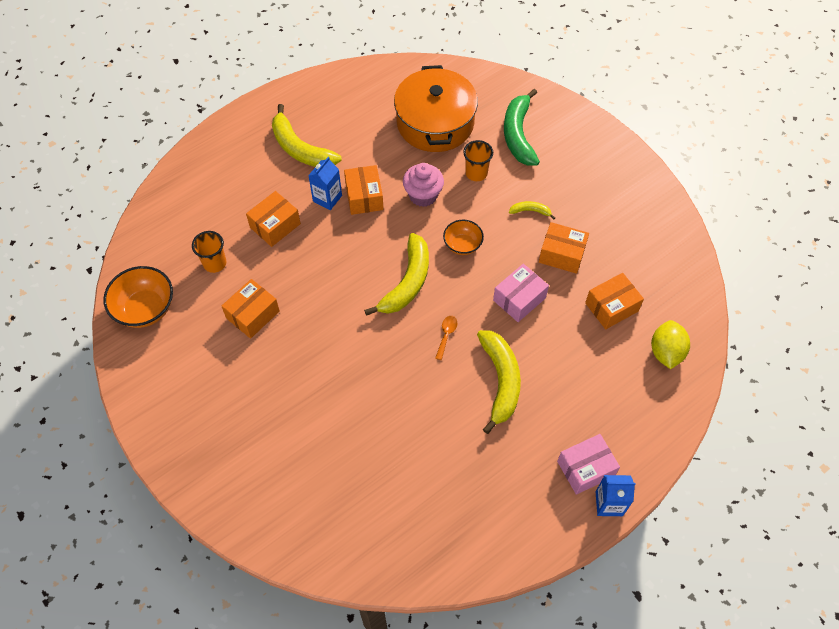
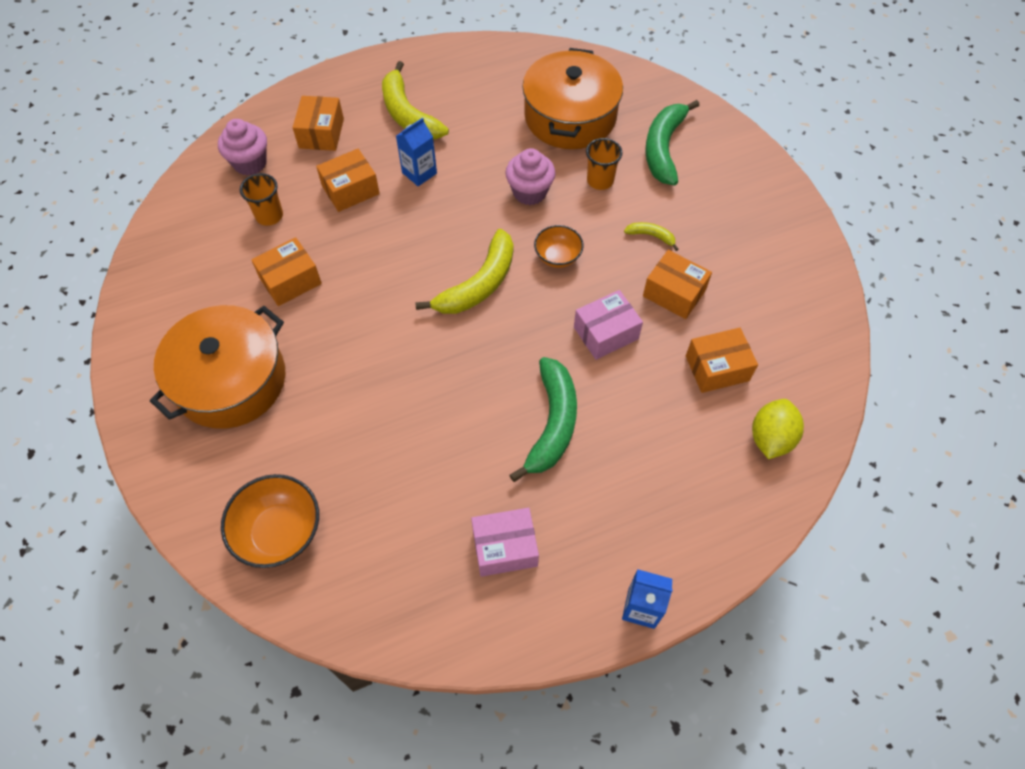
camera: 15 degrees right, 0 degrees up
(145, 309) = (176, 248): orange bowl -> orange bowl (279, 532)
(181, 220) = (250, 163): none -> pink cupcake
(234, 409) = (230, 380): none -> orange pot
(364, 197) = (461, 180): orange box -> orange box (321, 133)
(446, 335) = (504, 355): orange spoon -> none
(500, 381) = (552, 424): yellow banana -> green banana
(585, 468) = (625, 556): pink box -> pink box (505, 547)

